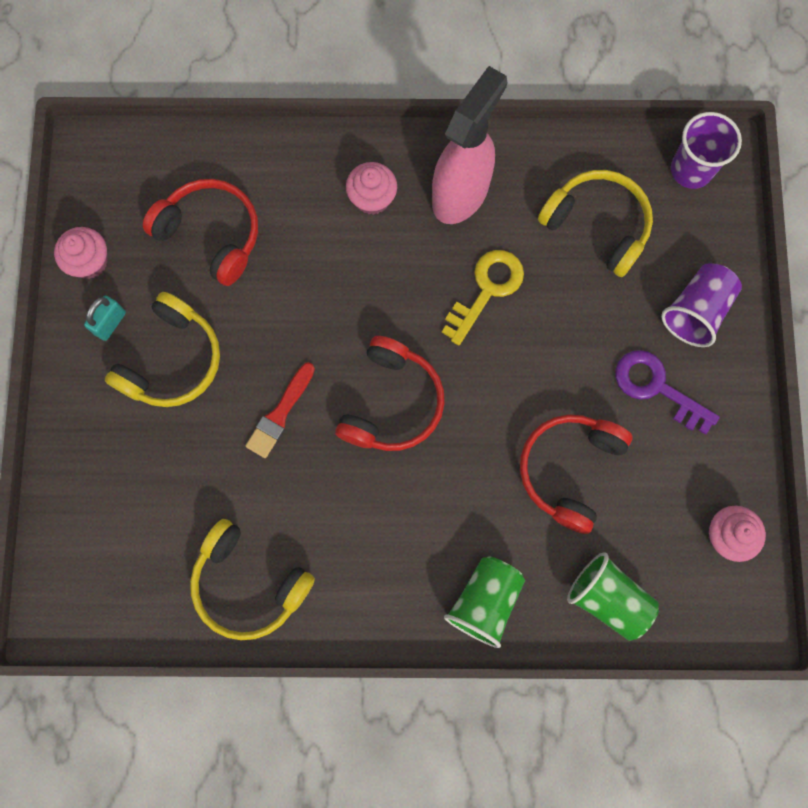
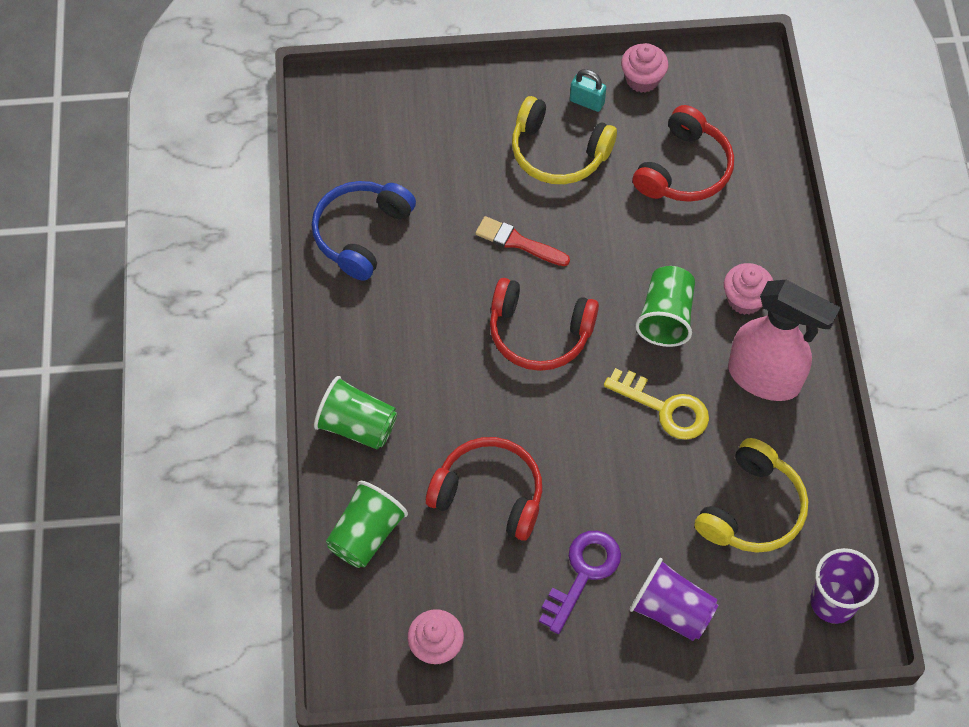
camera: 85 degrees right, 15 degrees down
(248, 584) = (361, 233): yellow headphones -> blue headphones
(385, 276) = (665, 317): none -> green cup

